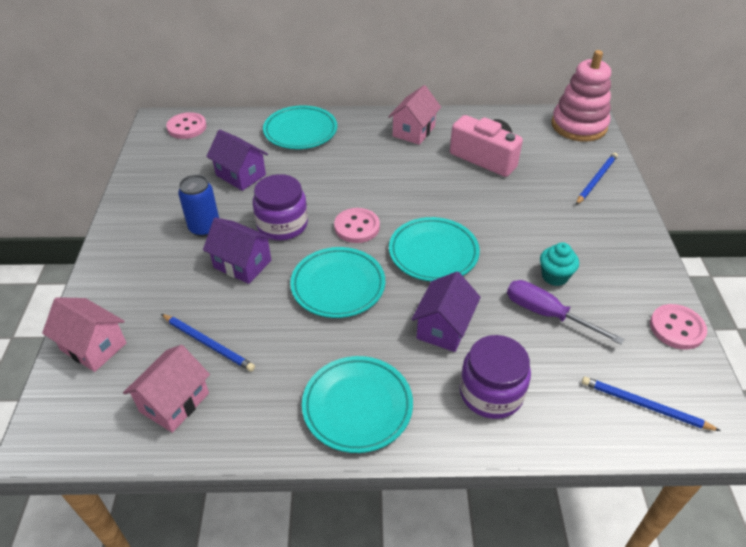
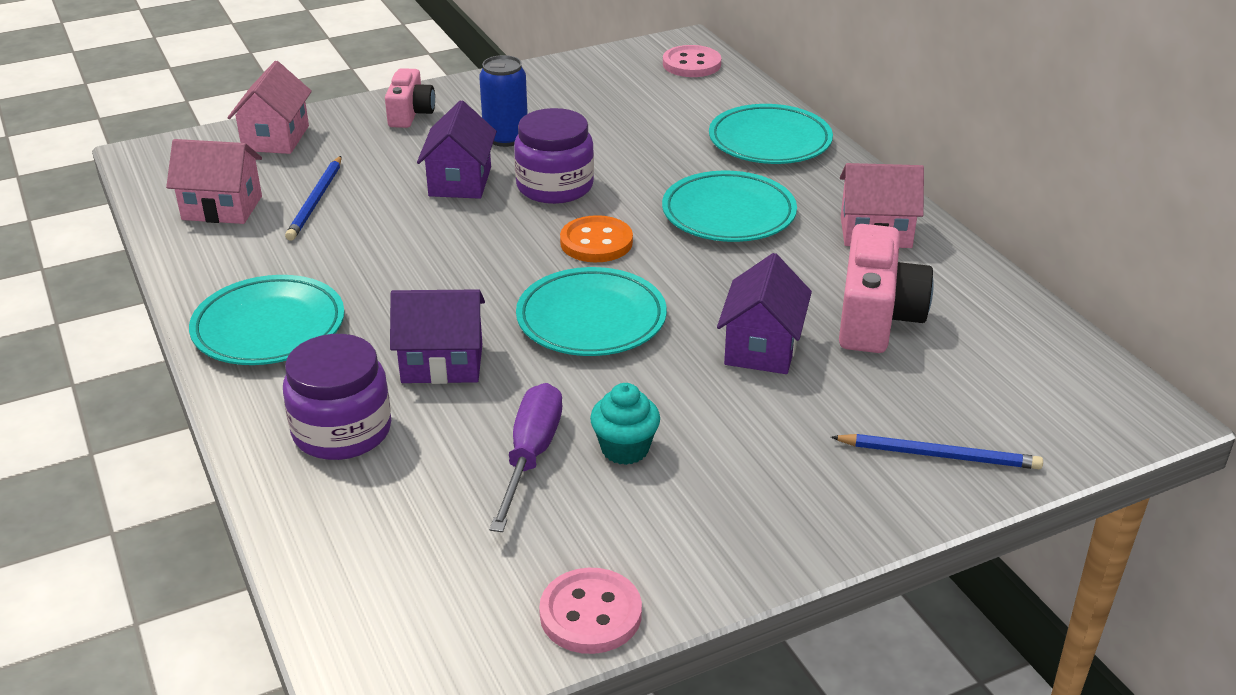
camera: 65 degrees right, 10 degrees down
(128, 263) = (410, 114): none -> pink camera
(240, 175) = (629, 129): purple house -> purple house (762, 348)
(338, 286) = (468, 259): turquoise plate -> turquoise plate (728, 214)
(357, 227) = (596, 242): pink button -> orange button
(578, 126) = (1100, 405): pink stacking toy -> none
(644, 405) = (389, 593): blue pencil -> none

